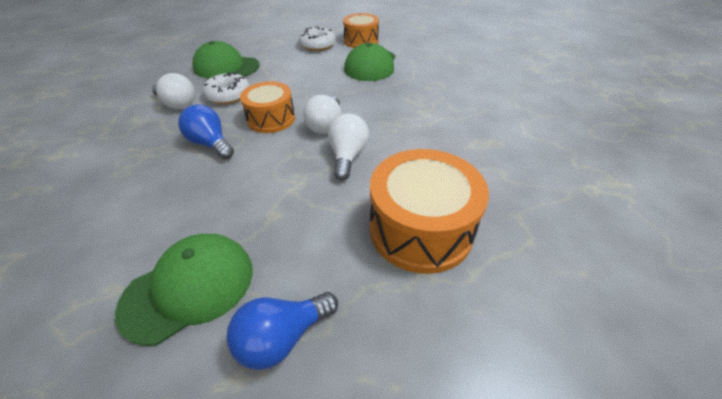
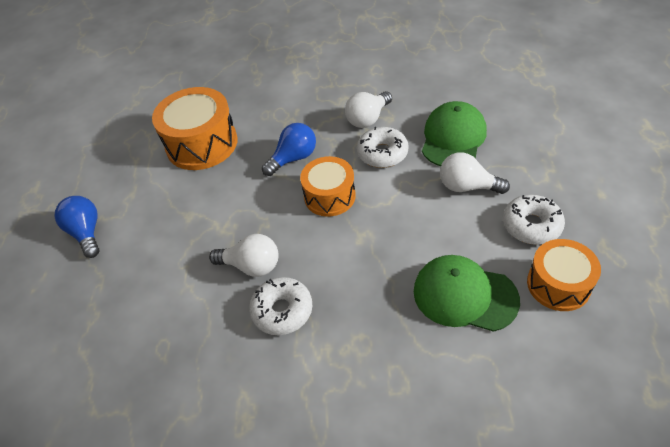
camera: 100 degrees right, 5 degrees up
(189, 288) = (140, 181): green cap -> none
(326, 125) = (310, 245): white light bulb -> white light bulb (467, 186)
(393, 134) = (282, 311): none -> white donut
(420, 229) = (139, 320): orange drum -> orange drum (202, 144)

